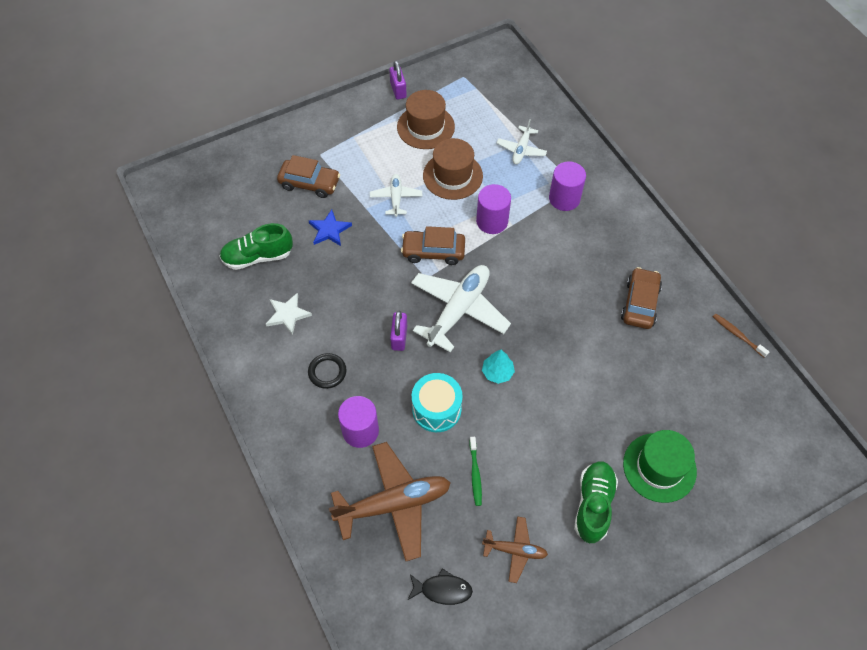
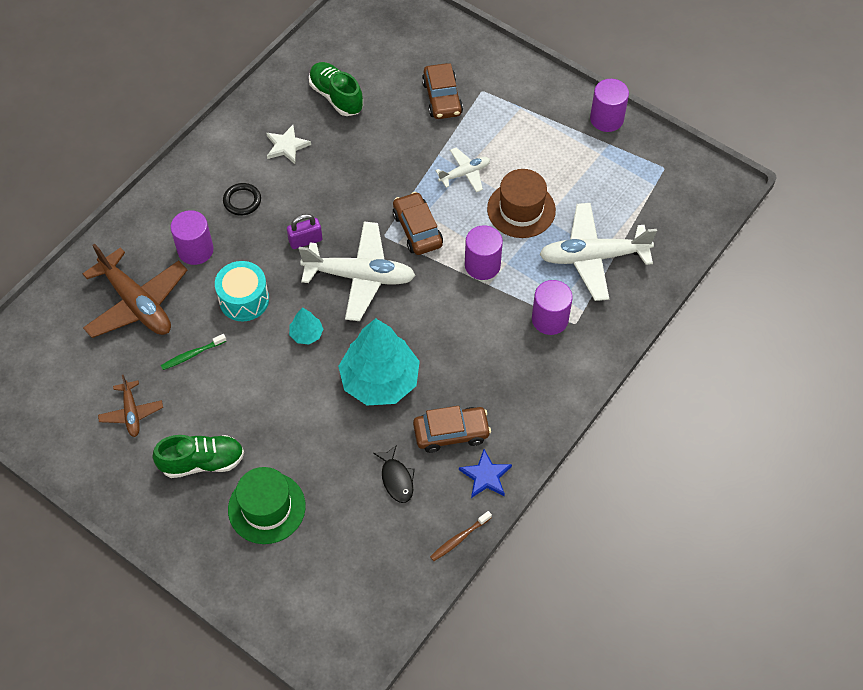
camera: 65 degrees right, 0 degrees up
(329, 230) = (396, 137): blue star -> blue star (485, 476)
(398, 90) = (606, 119): purple padlock -> purple cylinder
(425, 127) = (571, 162): brown hat -> none
(442, 589) = (74, 370): black fish -> black fish (396, 479)
(521, 149) = (593, 257): white plane -> white plane, size x1.90
(568, 334) = (380, 380): none -> turquoise tree
(737, 335) = (459, 539): brown toothbrush -> brown toothbrush turned 150 degrees counterclockwise

